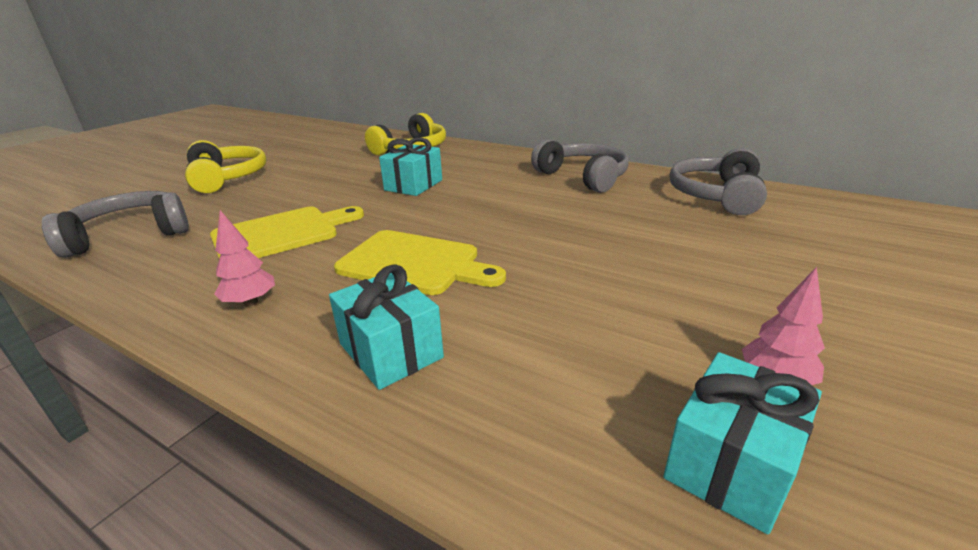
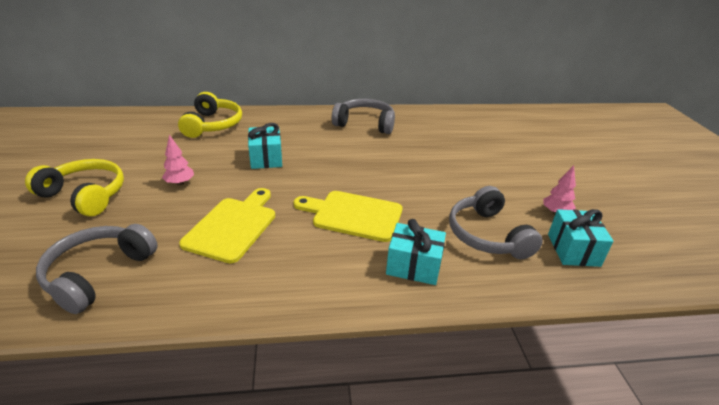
camera: 40 degrees left, 5 degrees up
(250, 302) = (297, 276): pink tree -> pink tree (180, 183)
(414, 263) = (353, 215): yellow cutting board -> yellow cutting board turned 150 degrees counterclockwise
(716, 195) = (445, 121): grey headphones -> grey headphones (487, 235)

